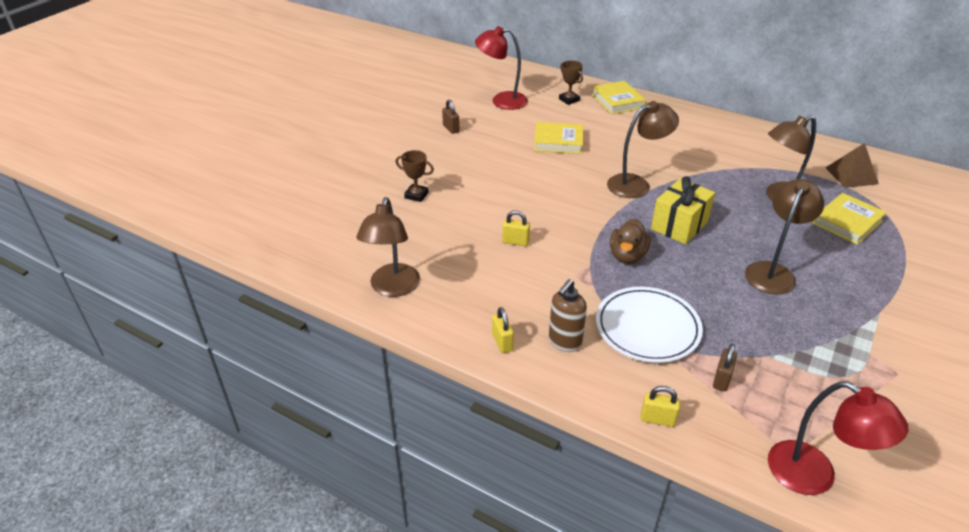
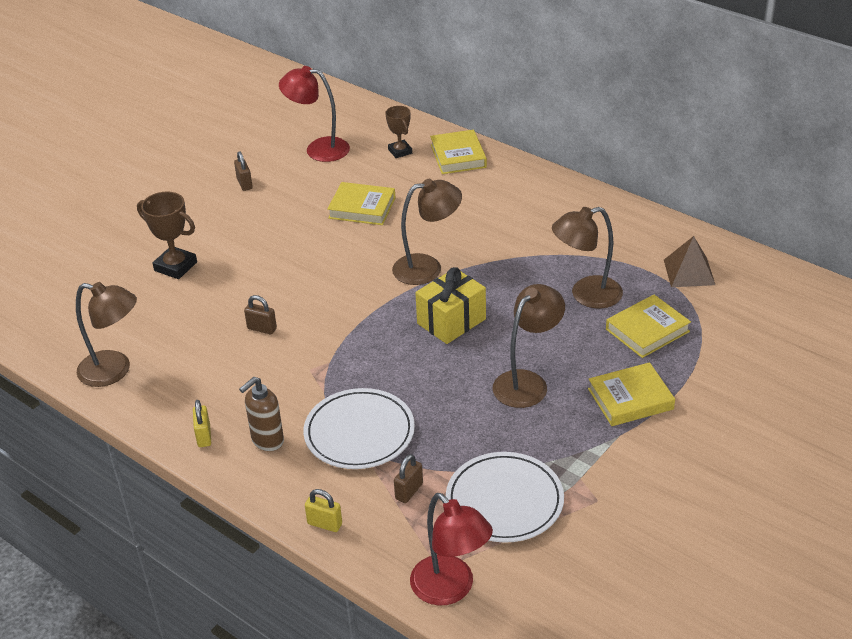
camera: 10 degrees right, 0 degrees up
(392, 288) = (114, 371): brown lamp -> brown lamp turned 90 degrees counterclockwise
(416, 195) = (175, 266): brown trophy -> brown trophy, size x1.52
(515, 242) = (262, 328): yellow padlock -> brown padlock
(627, 256) = (376, 353): brown duck -> none
(815, 381) = (504, 501): none -> white plate
(869, 279) = (630, 399): none -> yellow book

